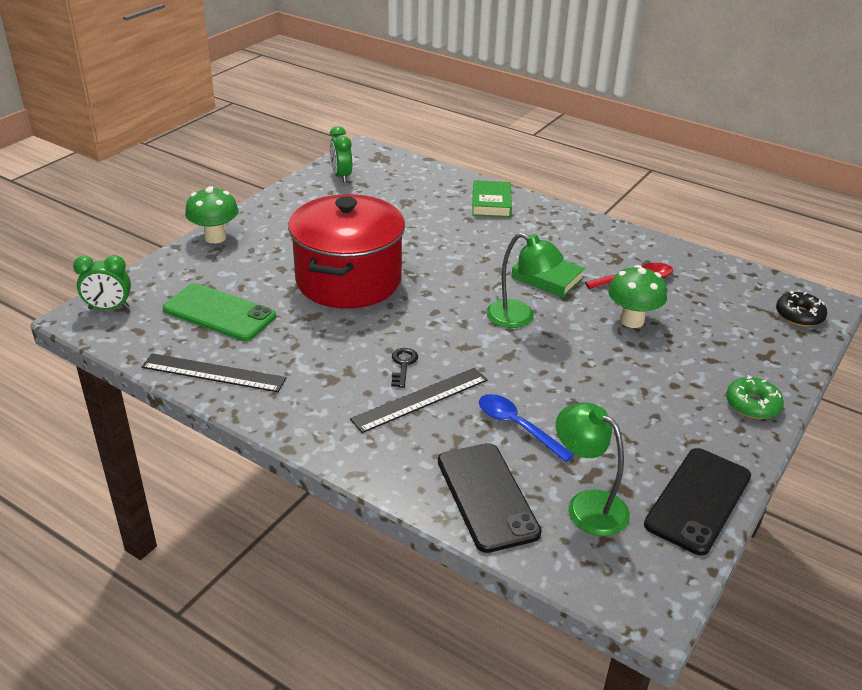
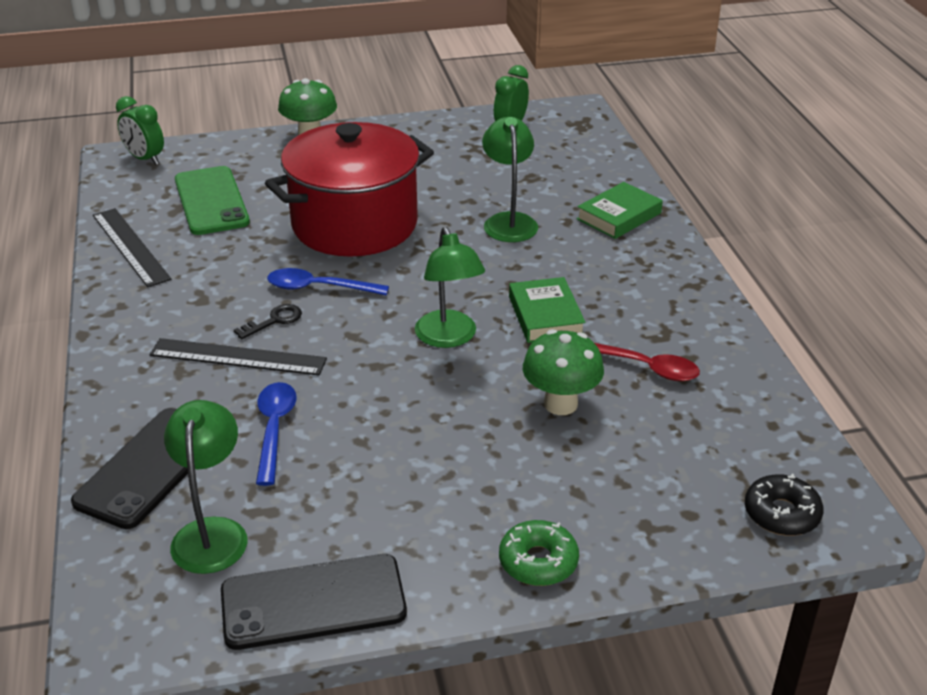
camera: 45 degrees right, 0 degrees up
(395, 330) = (319, 288): none -> blue spoon
(437, 234) = (509, 221): none -> green lamp

